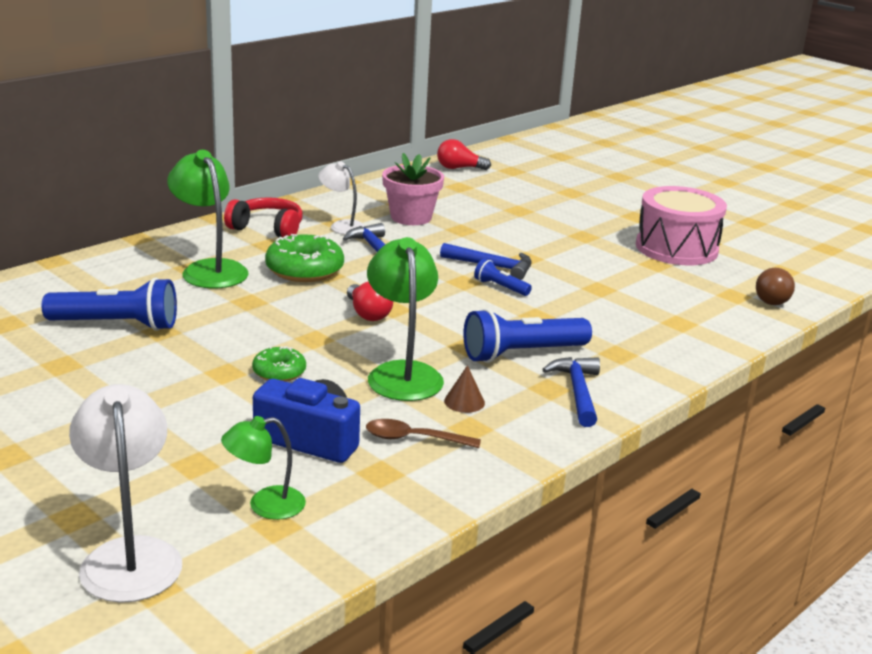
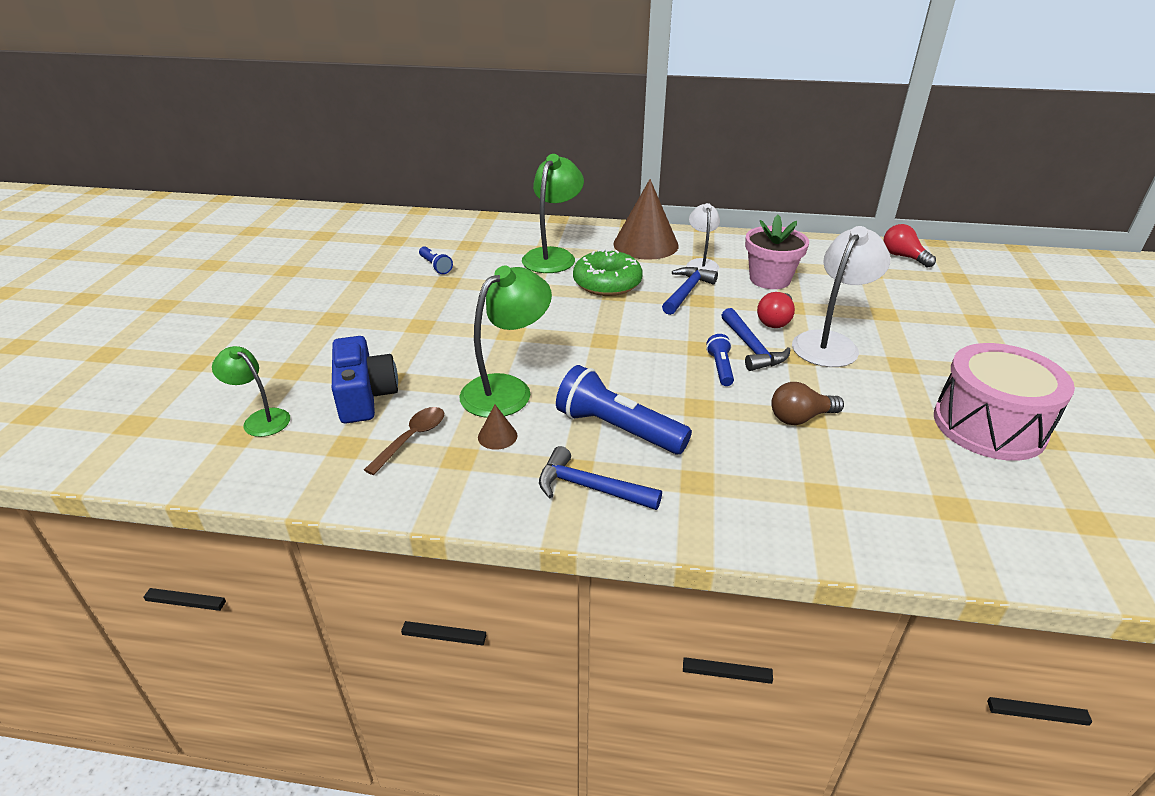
camera: 55 degrees right, 10 degrees up
(116, 325) = (435, 266): blue flashlight -> blue flashlight, size x0.51
(130, 555) = (164, 399): white lamp -> white lamp (830, 343)
(267, 229) = (645, 244): red headphones -> brown cone
(279, 372) = (444, 342): green donut -> none
(368, 314) = (579, 335): red light bulb -> red light bulb (775, 321)
(413, 439) = (412, 438): brown spoon -> brown spoon turned 60 degrees clockwise
(577, 392) = (590, 488): blue hammer -> blue hammer turned 120 degrees counterclockwise
(772, 299) = (1000, 541): brown light bulb -> brown light bulb (800, 418)

